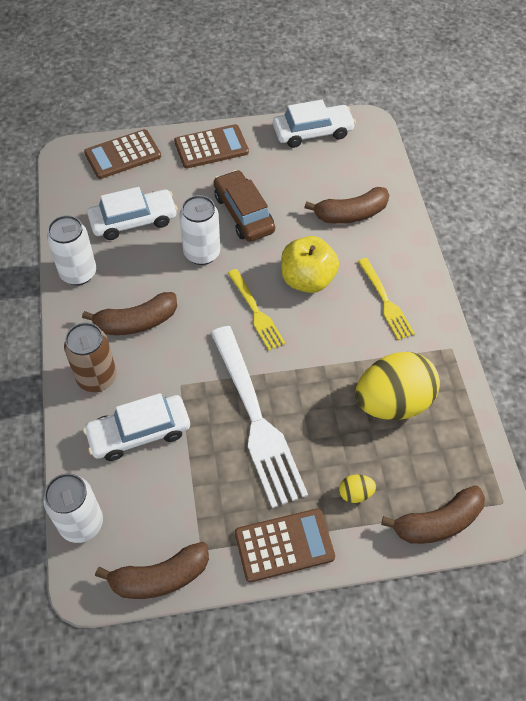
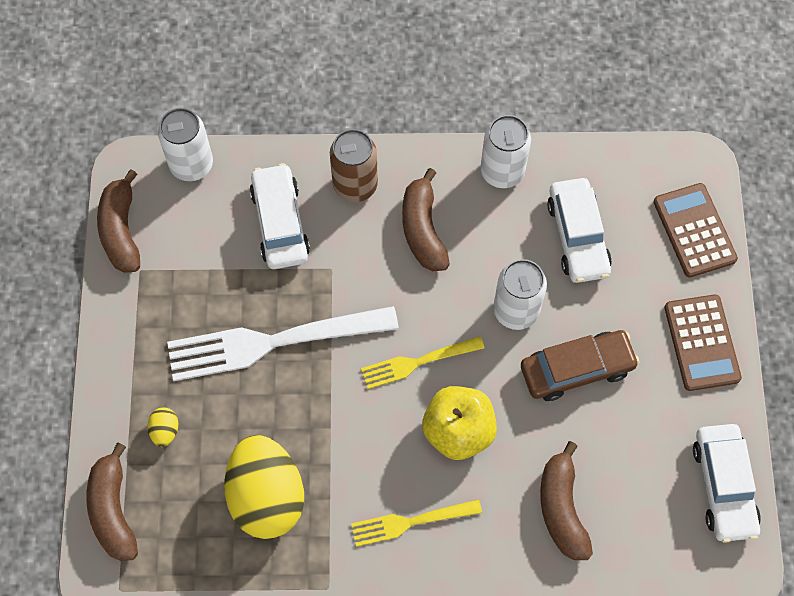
camera: 100 degrees right, 10 degrees up
(284, 545) = (126, 349): brown calculator -> none

